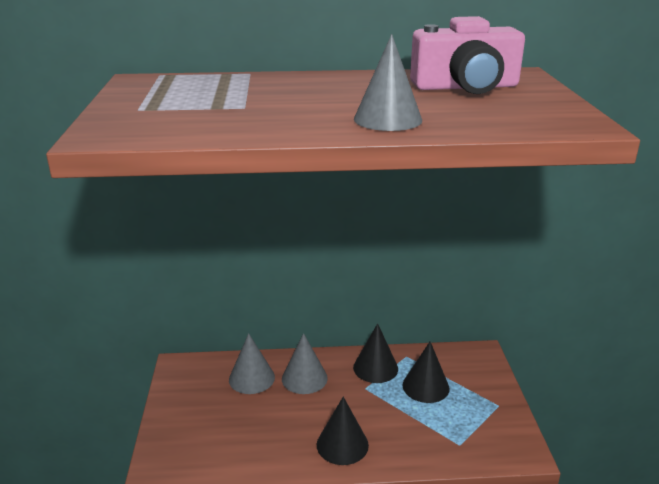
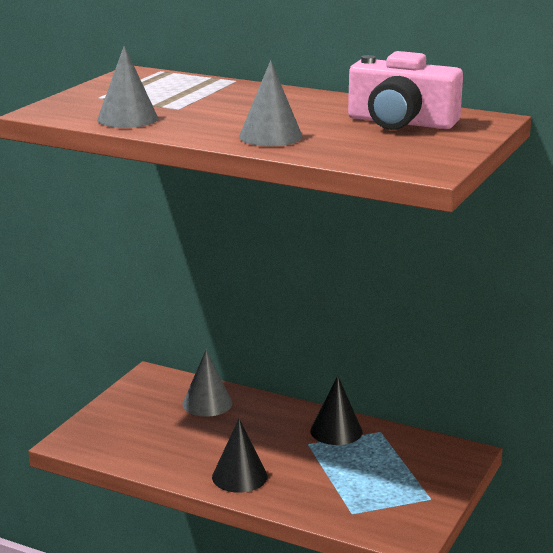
camera: 30 degrees right, 5 degrees down
(304, 378) = (256, 418): grey cone -> grey cone (127, 119)
(425, 386) = (371, 461): black cone -> none

